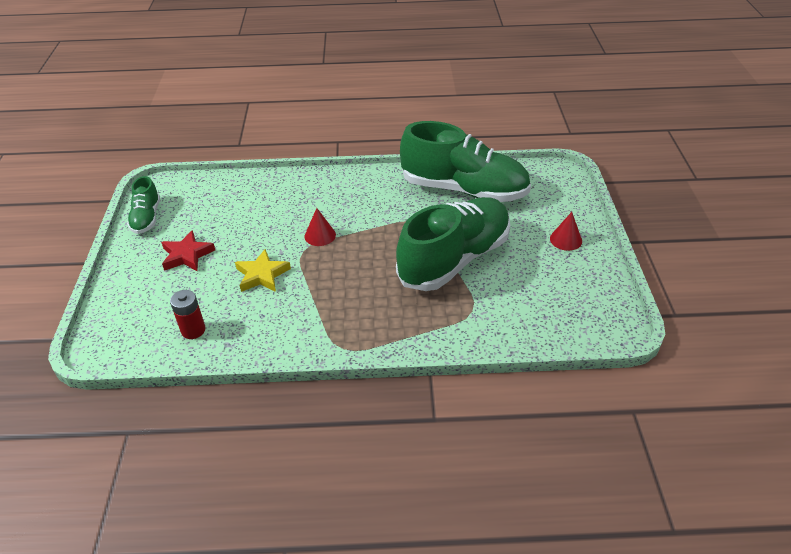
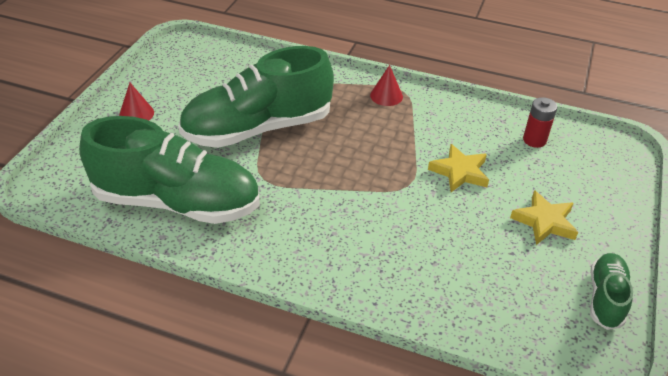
camera: 160 degrees left, 0 degrees up
(187, 255) = (544, 221): red star -> yellow star
(320, 235) = (382, 197): red cone -> red cone (386, 96)
(464, 190) = (177, 202): green shoe -> green shoe turned 150 degrees clockwise

